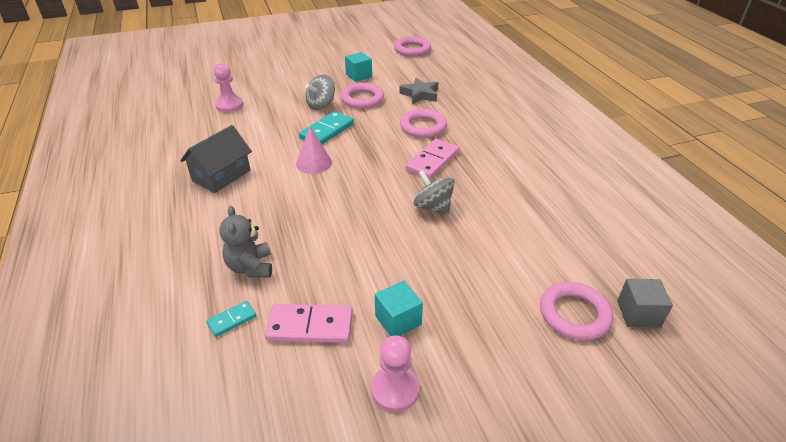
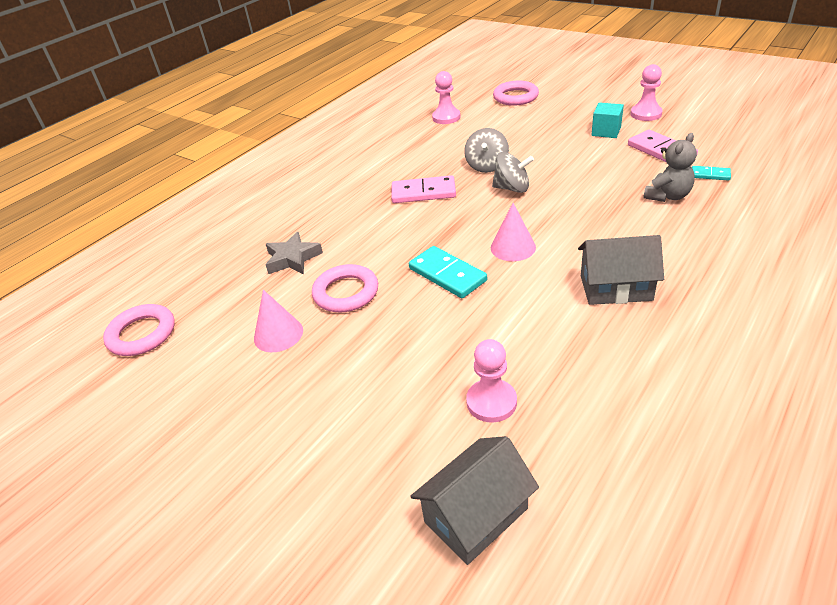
camera: 120 degrees left, 0 degrees up
(196, 83) = (476, 515): none -> grey house
(321, 105) = (396, 315): grey spinning top -> grey spinning top (512, 188)
(327, 131) = (447, 274): turquoise domino -> turquoise domino turned 45 degrees clockwise
(359, 76) = (278, 334): turquoise cube -> pink cone
(423, 127) = (367, 223): pink ring -> none
(568, 234) = (446, 117): none -> pink pawn
(638, 314) = (488, 86): grey cube -> none

